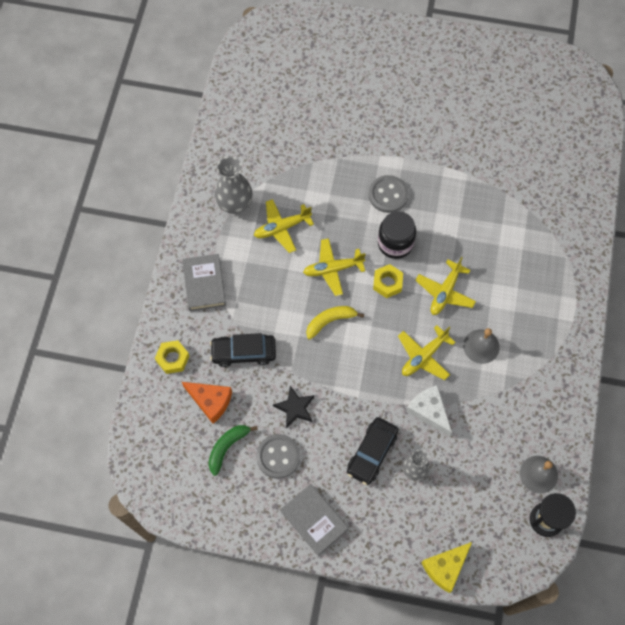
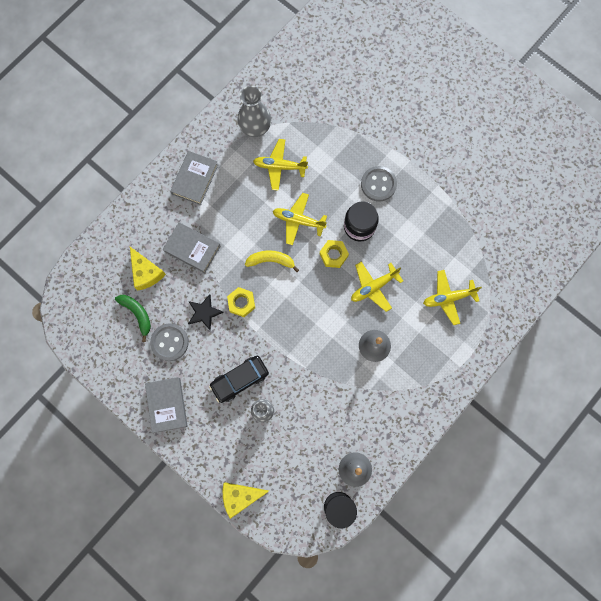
camera: 30 degrees right, 10 degrees up
(172, 358) = (138, 224): yellow nut -> yellow nut (241, 303)
(210, 401) = (146, 272): orange cheese -> yellow cheese
(227, 447) = (137, 314): green banana -> green banana turned 75 degrees clockwise
(243, 352) = (192, 248): black car -> grey book
(424, 356) = (325, 328): yellow plane -> yellow plane (448, 298)
(429, 411) = (302, 373): white cheese -> none

